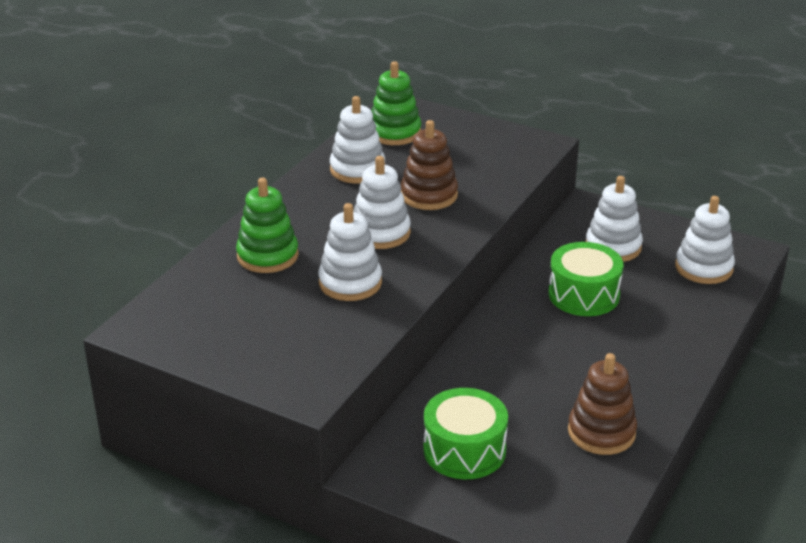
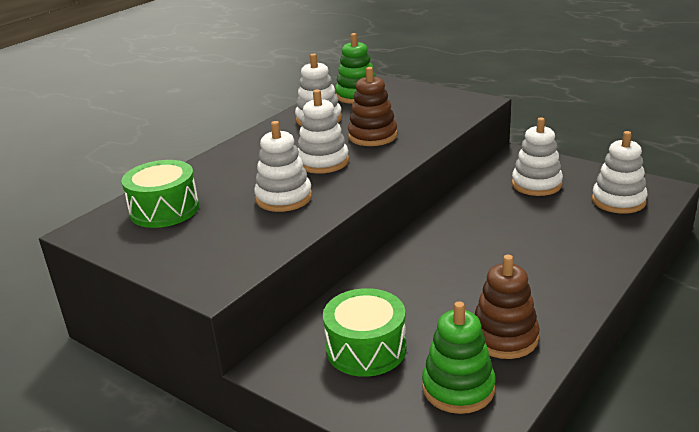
camera: 10 degrees right, 5 degrees down
(267, 256) = (221, 178): green stacking toy -> green stacking toy (458, 388)
(583, 295) = (504, 220): green drum -> green drum (164, 210)

